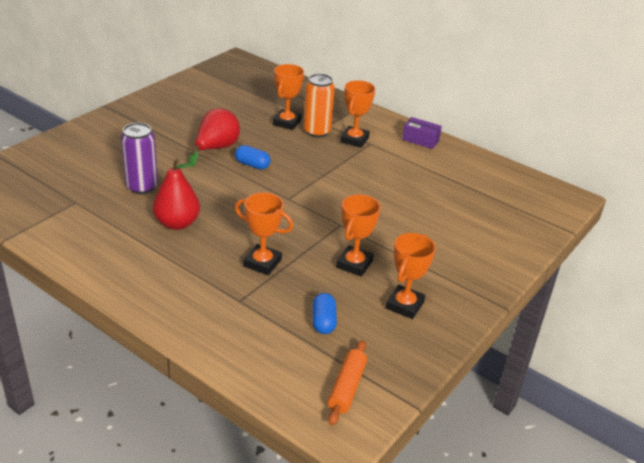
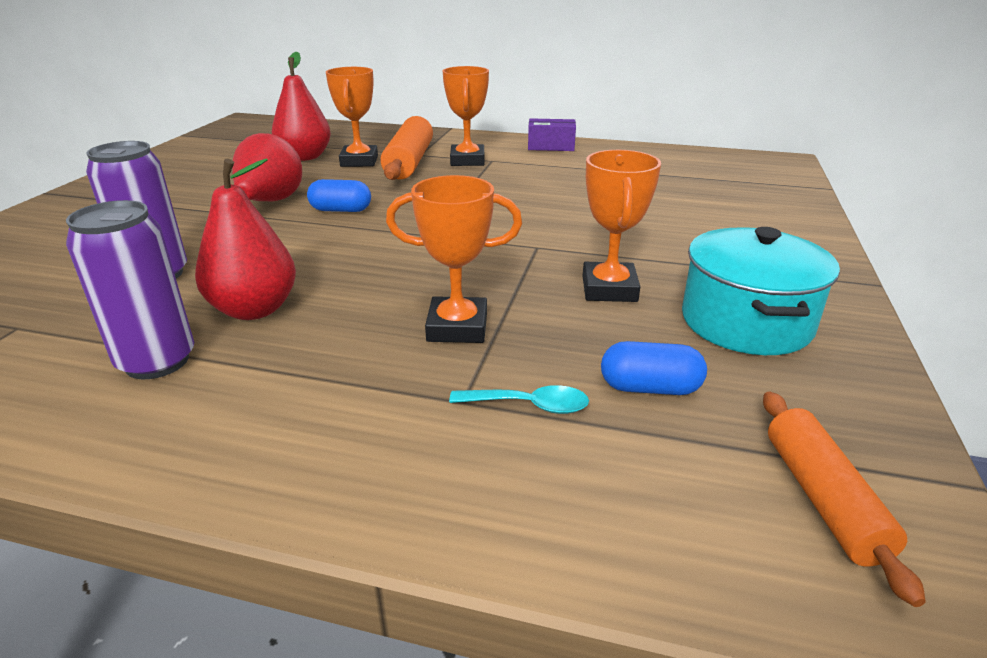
camera: 20 degrees left, 5 degrees down
(126, 240) = (157, 361): none -> purple can
(256, 109) = (305, 157): none -> red pear
(265, 312) = (529, 405): none -> turquoise spoon
(317, 132) = (409, 162): orange can -> orange rolling pin
(323, 321) = (649, 388): blue capsule -> blue capsule turned 60 degrees counterclockwise
(404, 305) = (746, 322): orange trophy -> turquoise pot

